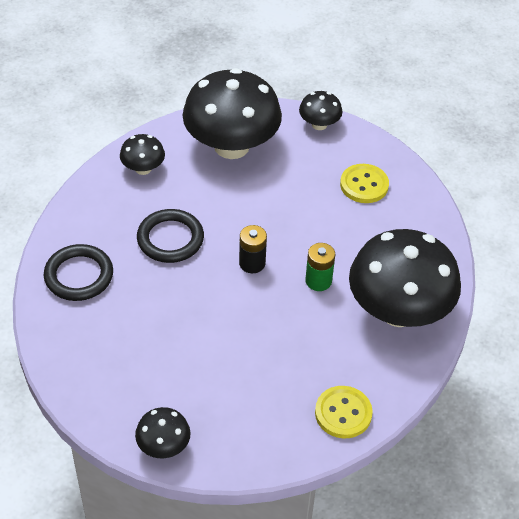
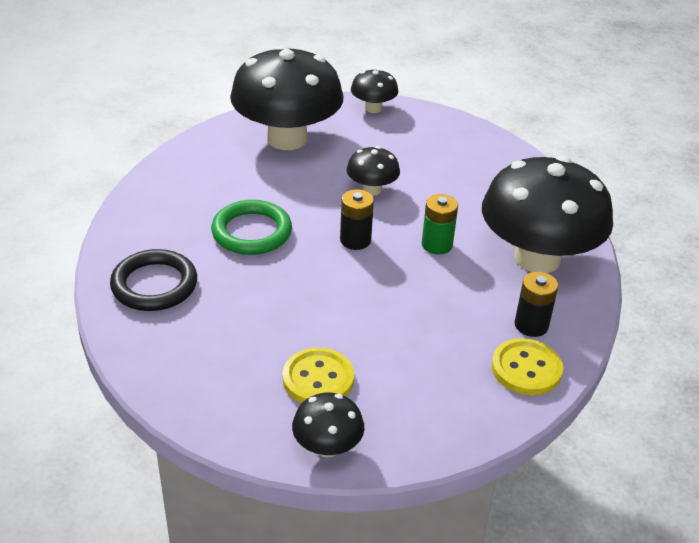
camera: 15 degrees left, 10 degrees down
(143, 168) = (195, 172): black mushroom -> black mushroom (372, 189)
(170, 239) = (251, 232): black ring -> green ring
(364, 185) = (444, 152): yellow button -> yellow button (318, 379)
(365, 374) = (531, 325): none -> black battery

